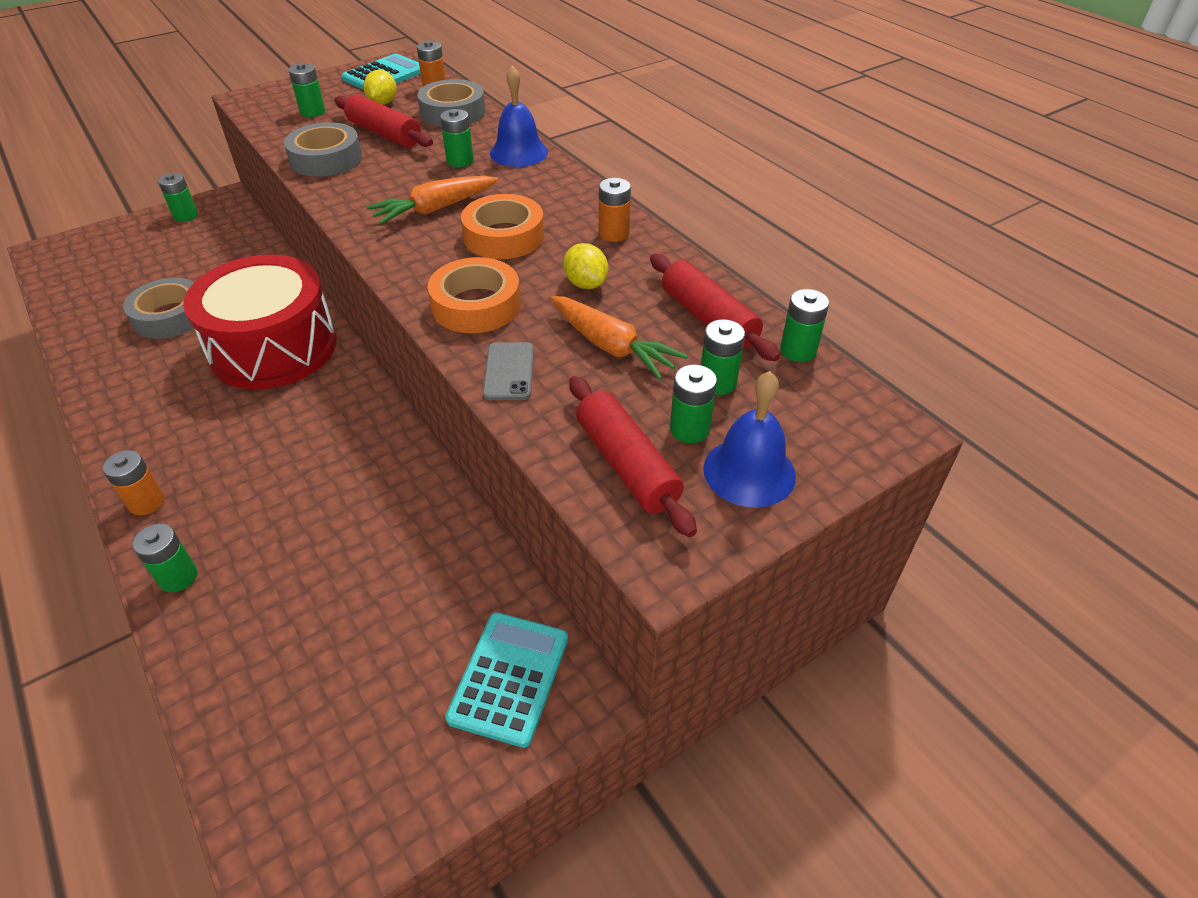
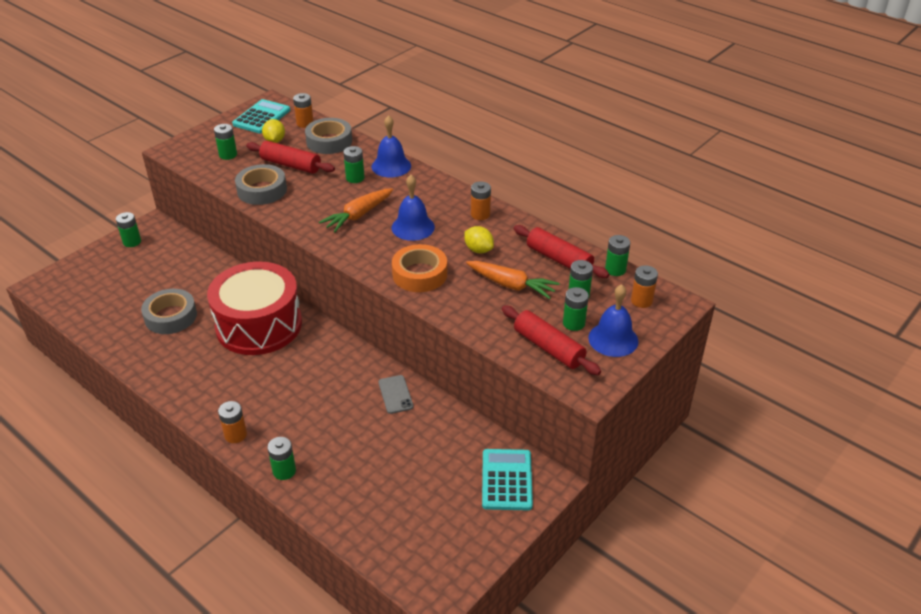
camera: 15 degrees left, 5 degrees down
(504, 236) = (413, 227): orange tape -> blue bell
(509, 371) = (460, 310): grey phone -> grey phone (395, 394)
(826, 412) = (641, 301): none -> orange battery

